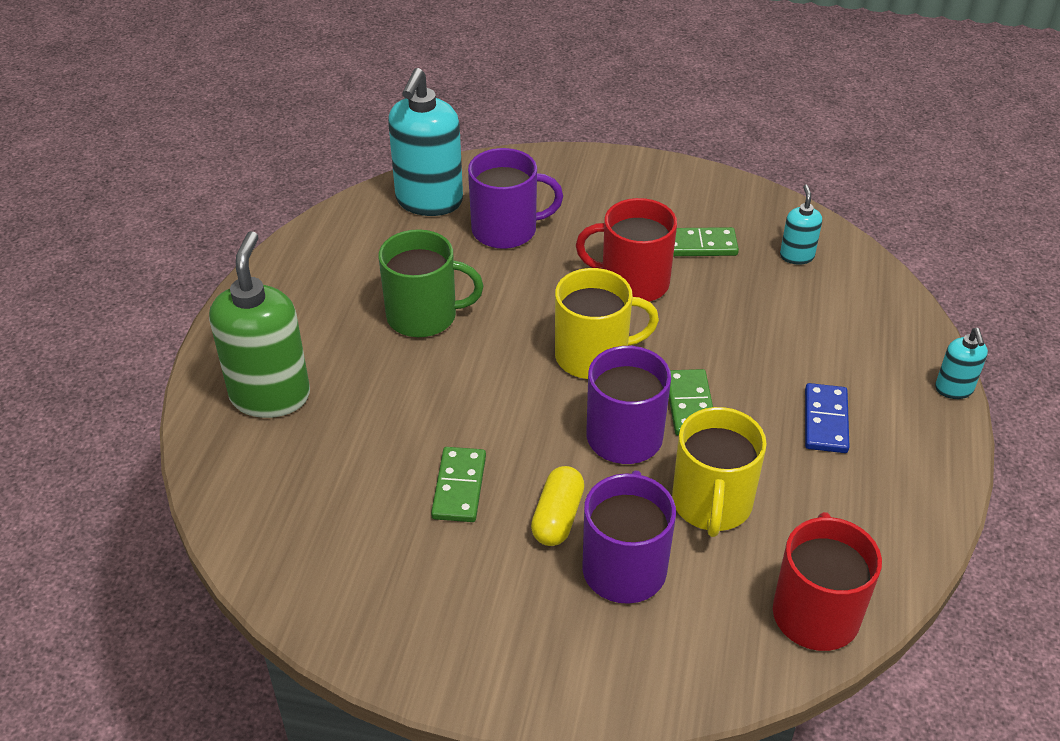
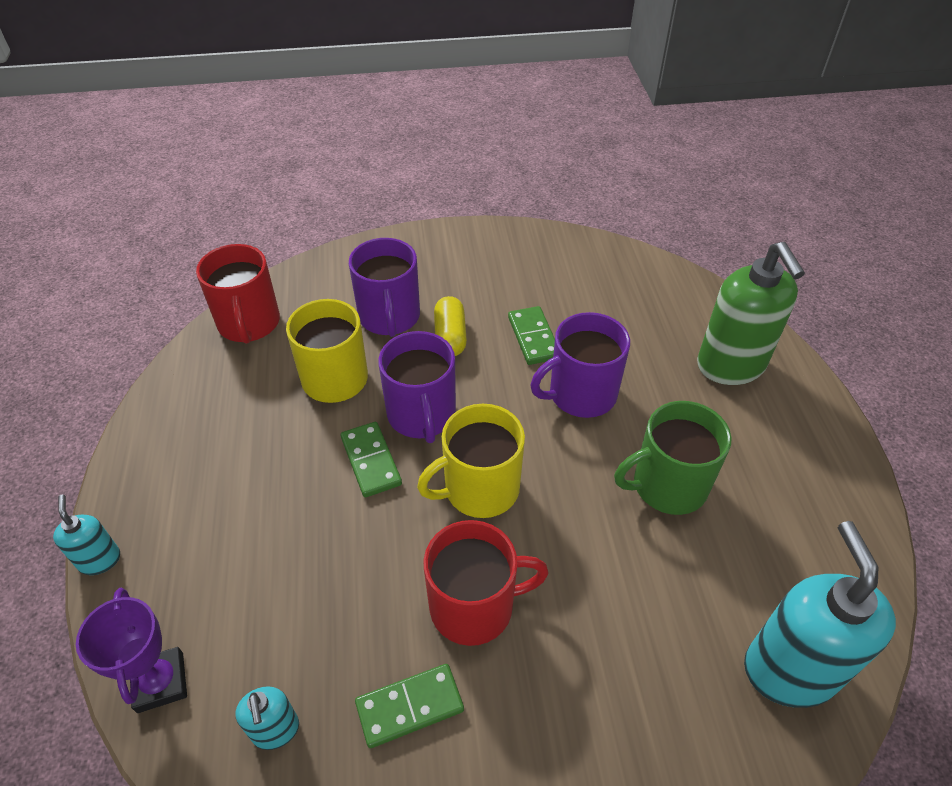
camera: 160 degrees right, 5 degrees up
(506, 230) = (662, 648): purple mug -> purple mug (581, 394)
(825, 421) = (239, 481): blue domino -> none
(884, 299) = (160, 682): none -> purple trophy

